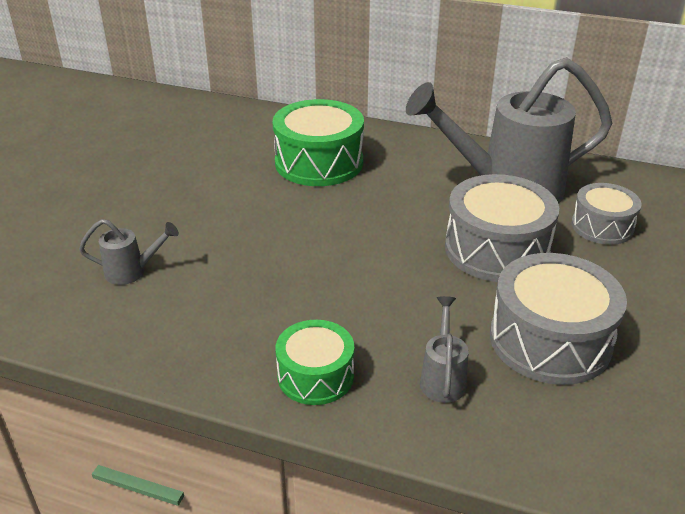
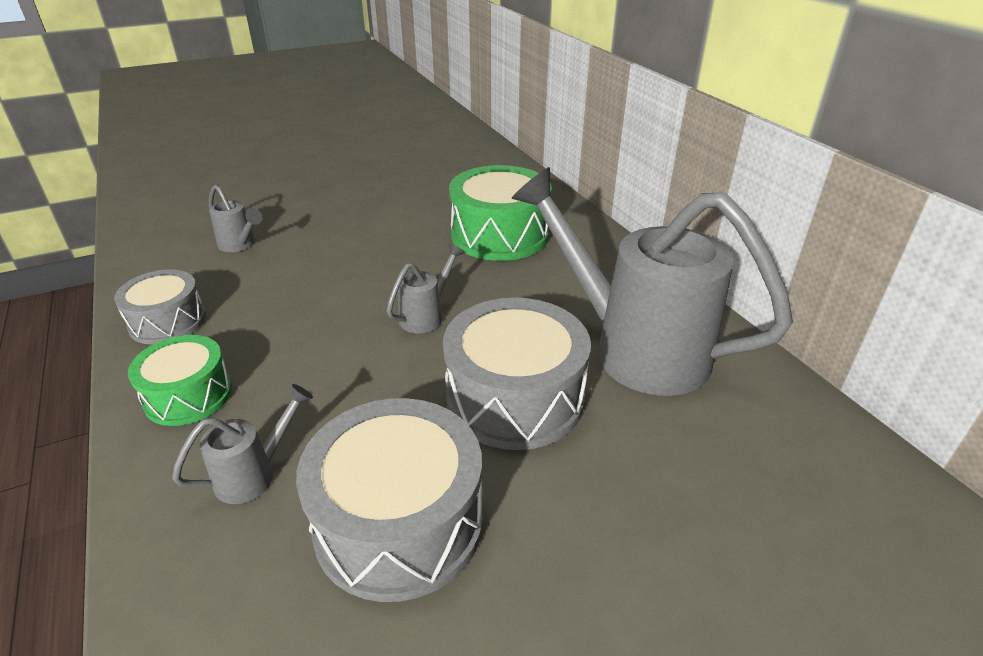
camera: 45 degrees right, 0 degrees up
(369, 237) = (426, 316): none -> grey watering can
(602, 226) = (677, 452): grey drum -> grey drum (167, 321)

